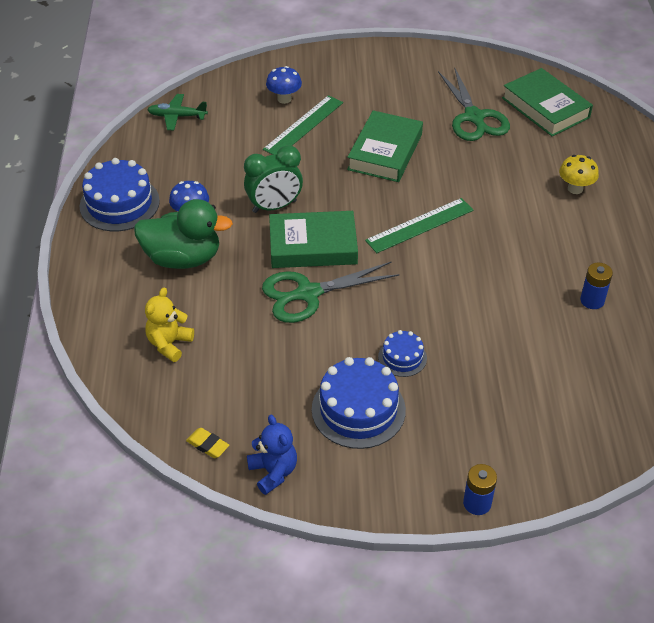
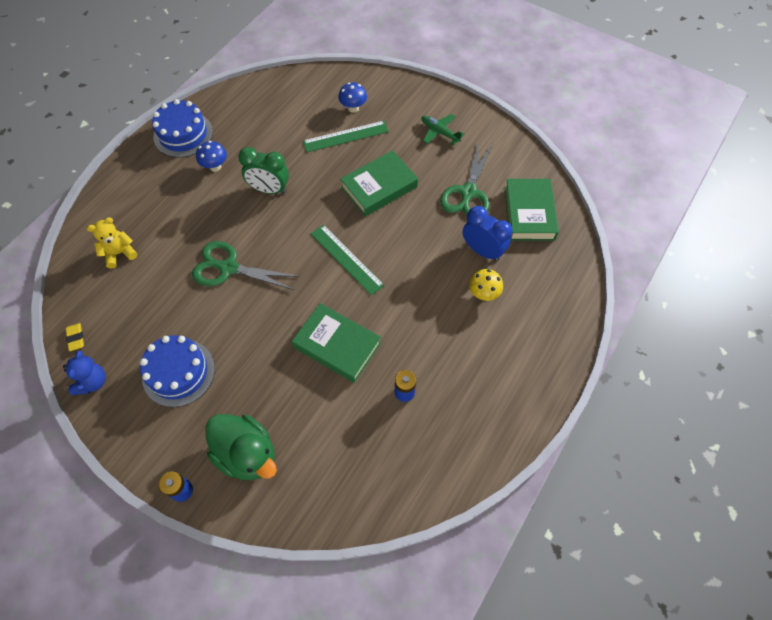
camera: 35 degrees right, 15 degrees up
(177, 116) = (274, 86): green plane -> green plane (439, 132)
(183, 258) = (182, 196): green duck -> green duck (247, 454)
(313, 245) = (265, 233): green book -> green book (337, 345)
(402, 357) = (239, 353): blue cake -> none
(420, 225) = (346, 259): green ruler -> green ruler turned 45 degrees clockwise
(537, 156) = (482, 251): none -> blue clock

